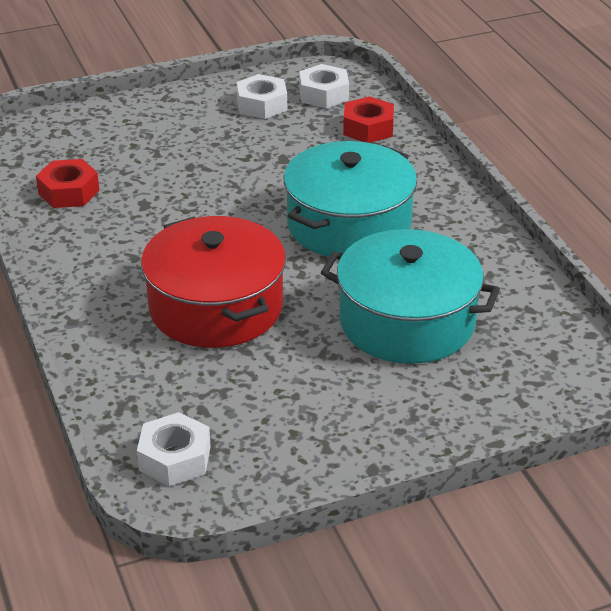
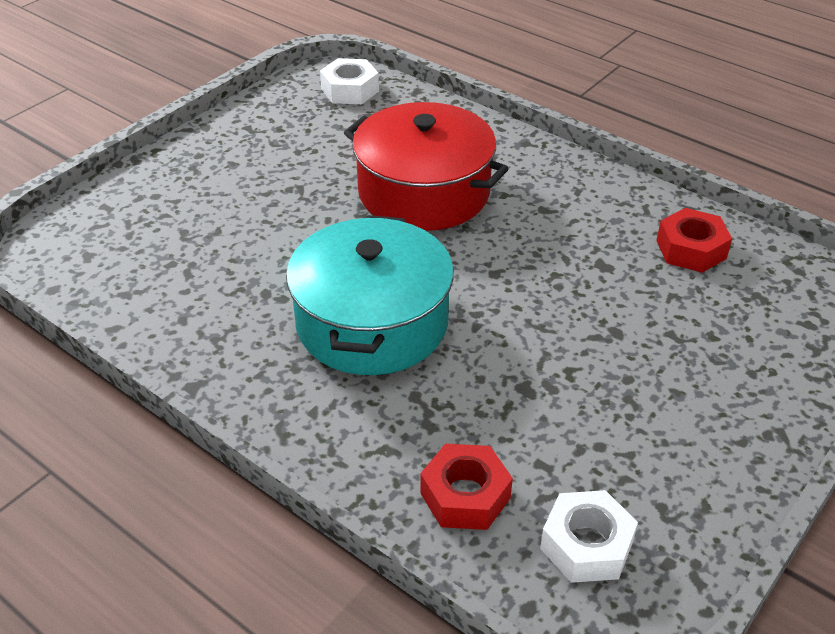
camera: 150 degrees right, 5 degrees up
(262, 105) = (647, 478): white nut -> none
(407, 322) = (242, 238): turquoise pot -> none

